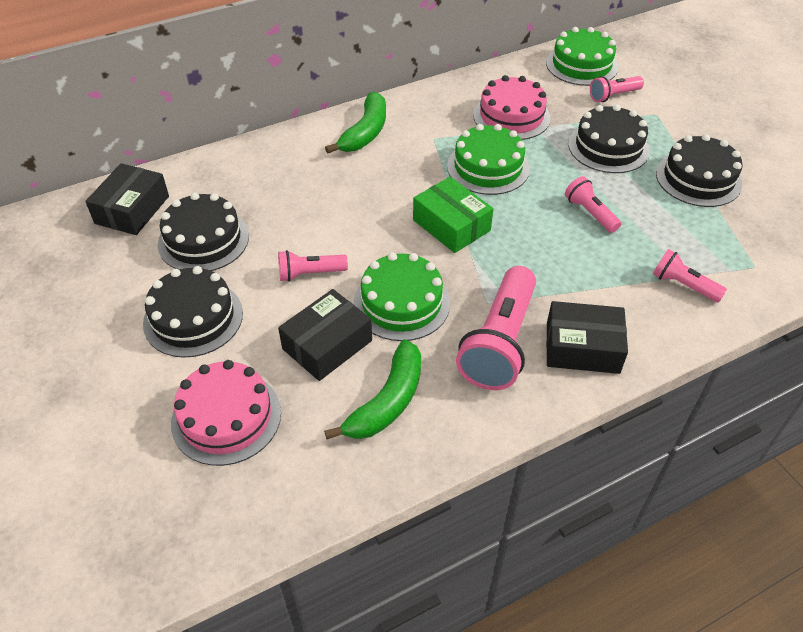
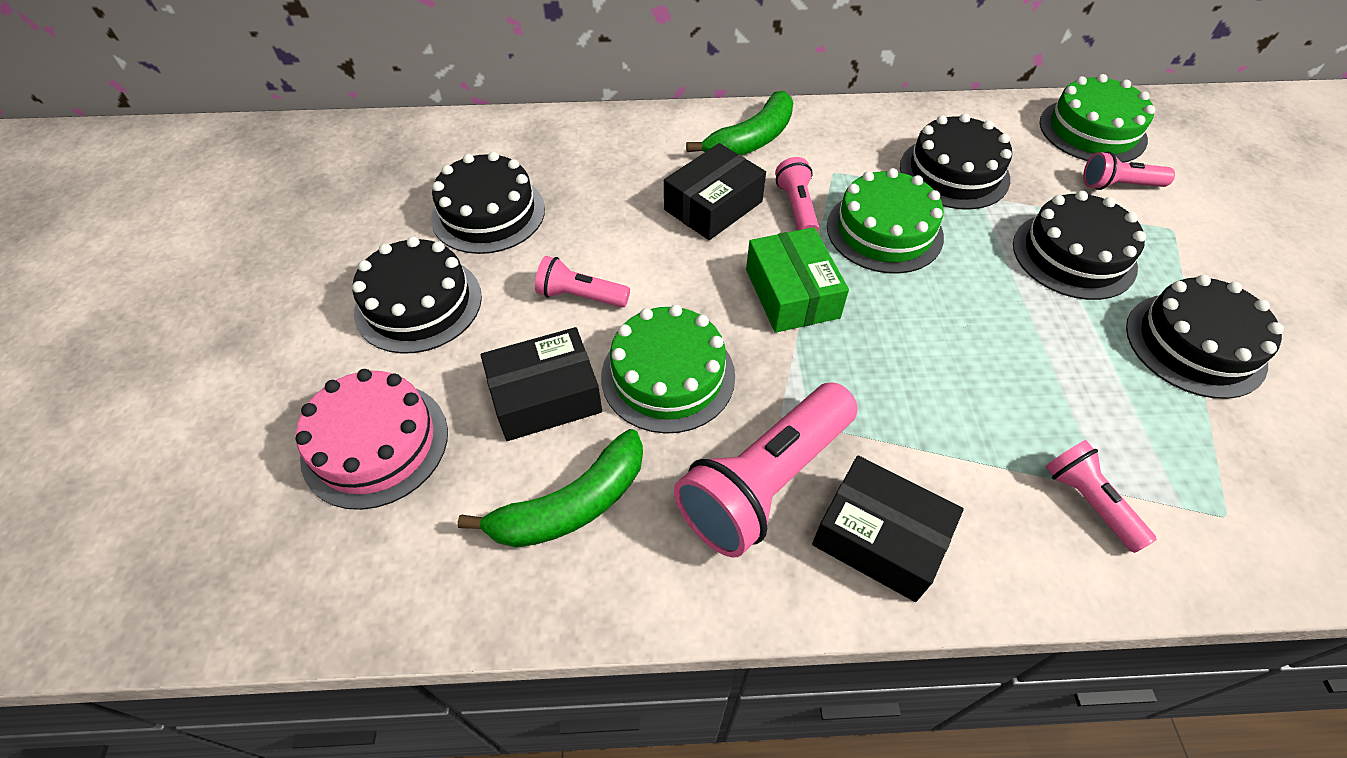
camera: 25 degrees right, 5 degrees up
(132, 210) = (437, 153): black box -> black box (713, 206)
(511, 116) = (954, 173): pink cake -> black cake
(590, 213) = (996, 341): pink flashlight -> pink flashlight (797, 207)

